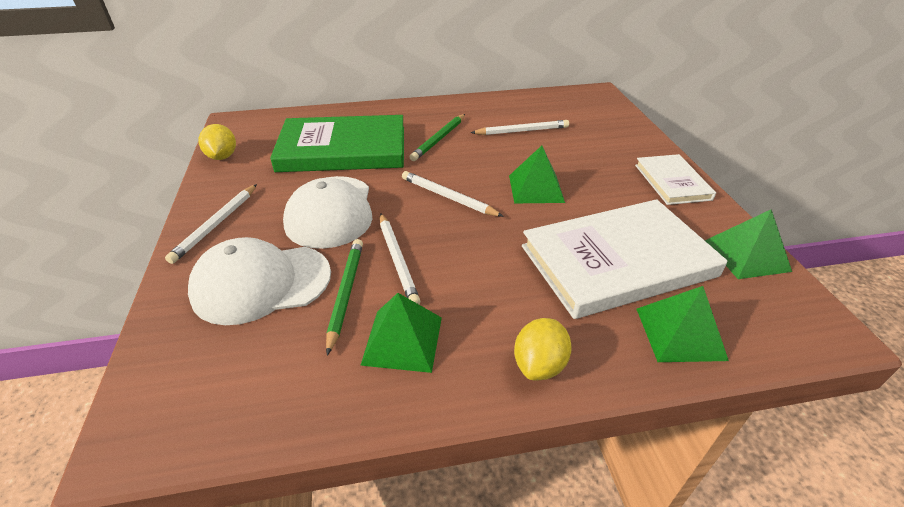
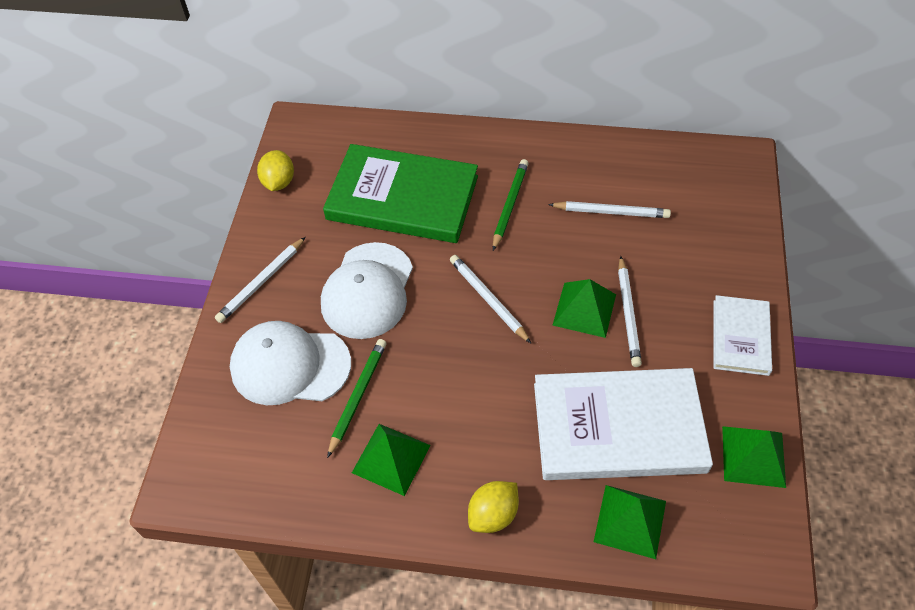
camera: 20 degrees right, 15 degrees up
(397, 260) = (412, 370): white pencil -> white pencil (628, 314)
(438, 139) = (510, 205): green pencil -> green pencil turned 150 degrees clockwise

